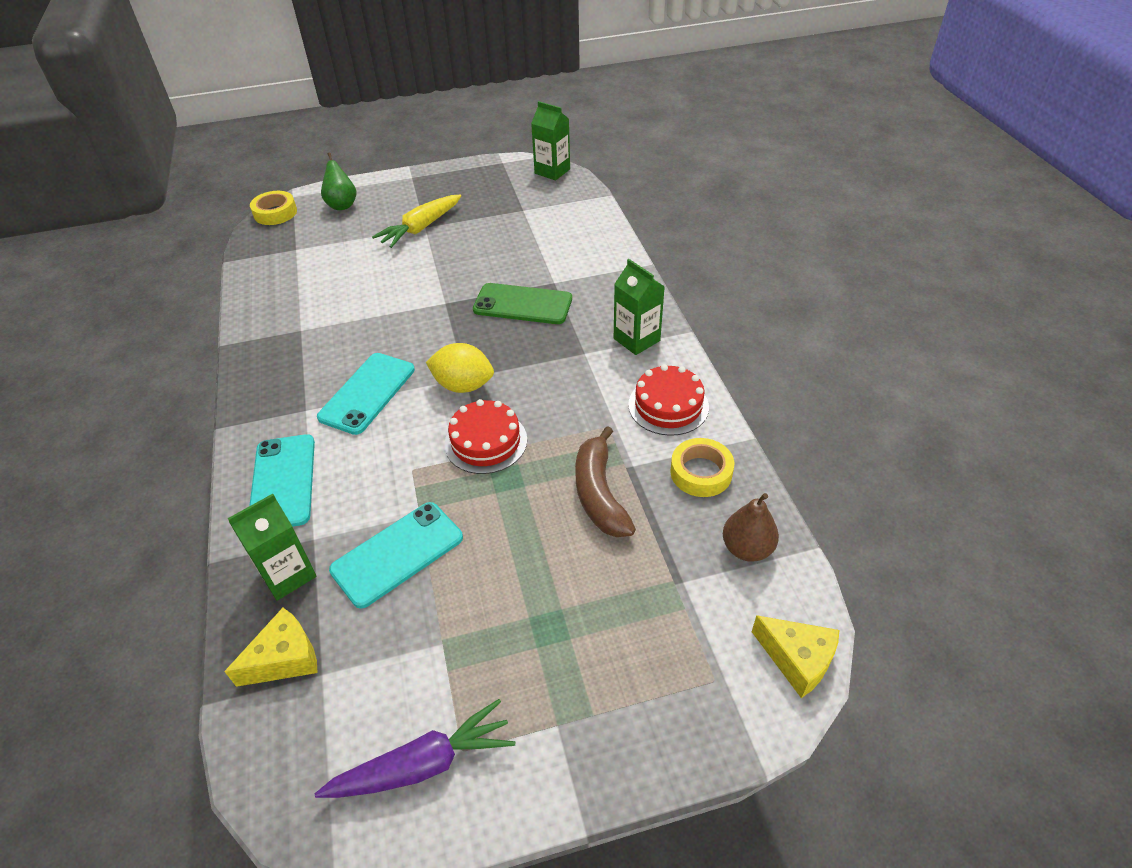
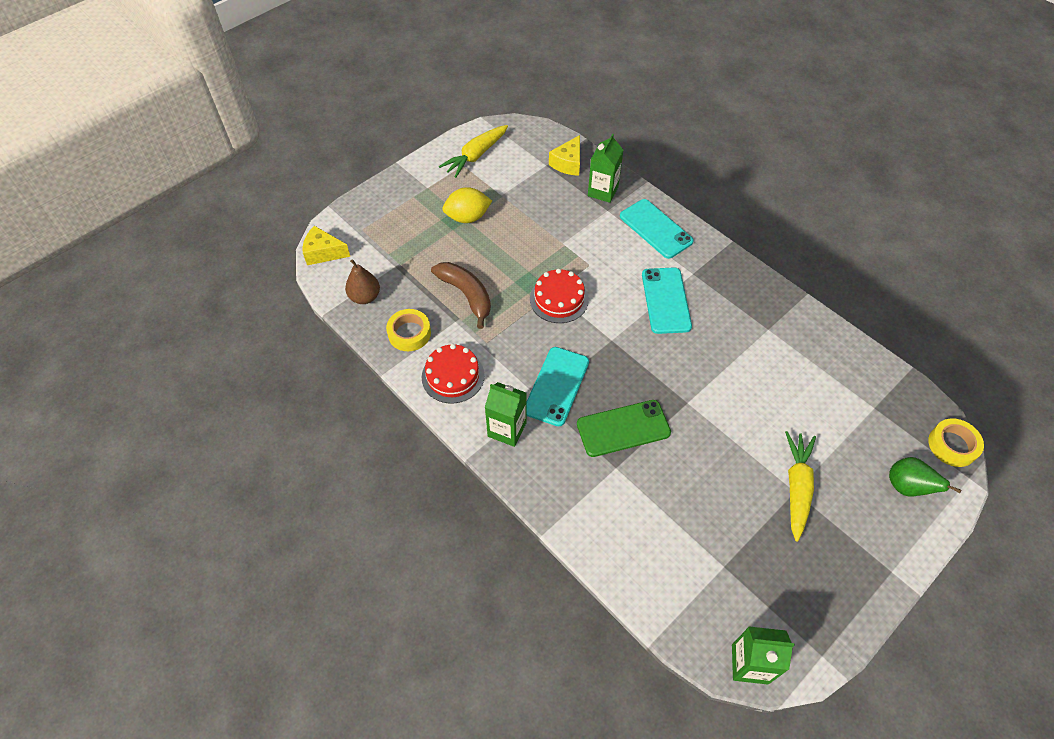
camera: 150 degrees right, 10 degrees up
(397, 554) = (556, 220): turquoise phone -> turquoise phone (556, 386)
(424, 764) = (475, 156): purple carrot -> yellow carrot
(463, 385) = (607, 333): yellow lemon -> yellow lemon (467, 217)

